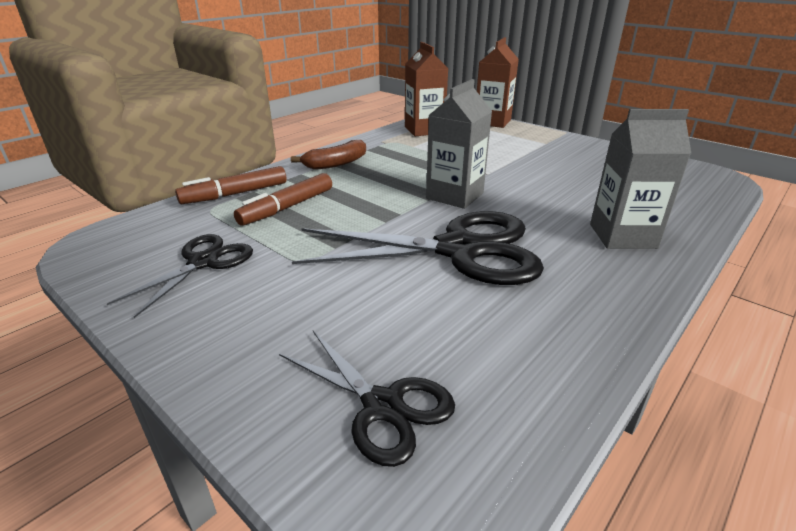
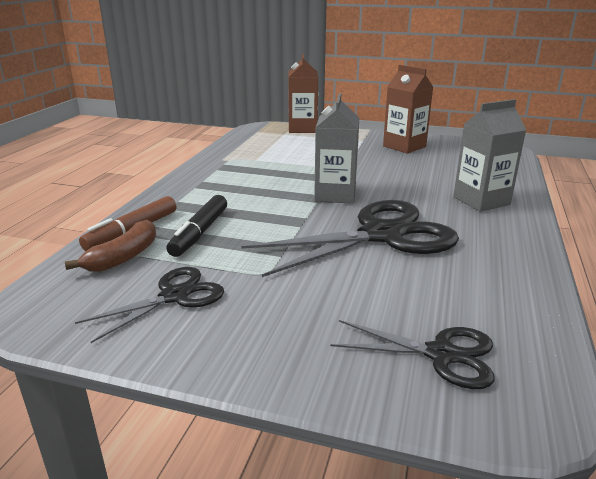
camera: 25 degrees left, 5 degrees down
(203, 262) = (174, 296): black scissors -> black scissors turned 45 degrees clockwise
(287, 207) = (199, 233): brown marker -> black marker
(336, 164) = (202, 186): brown banana -> brown banana (123, 257)
(424, 130) = (251, 144): brown carton -> brown carton (404, 146)

